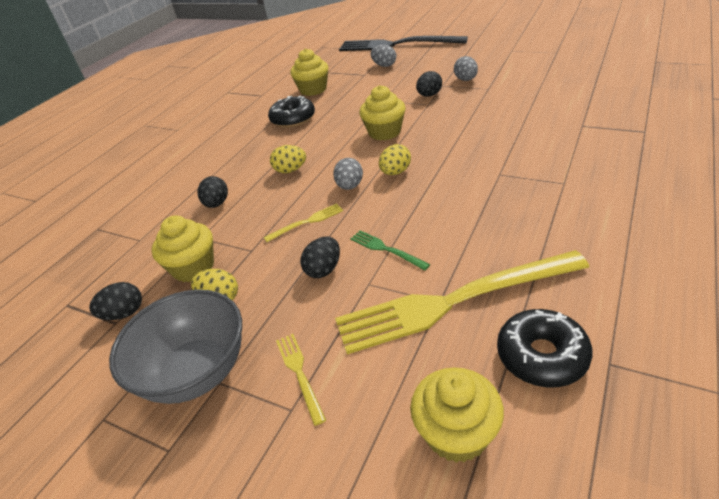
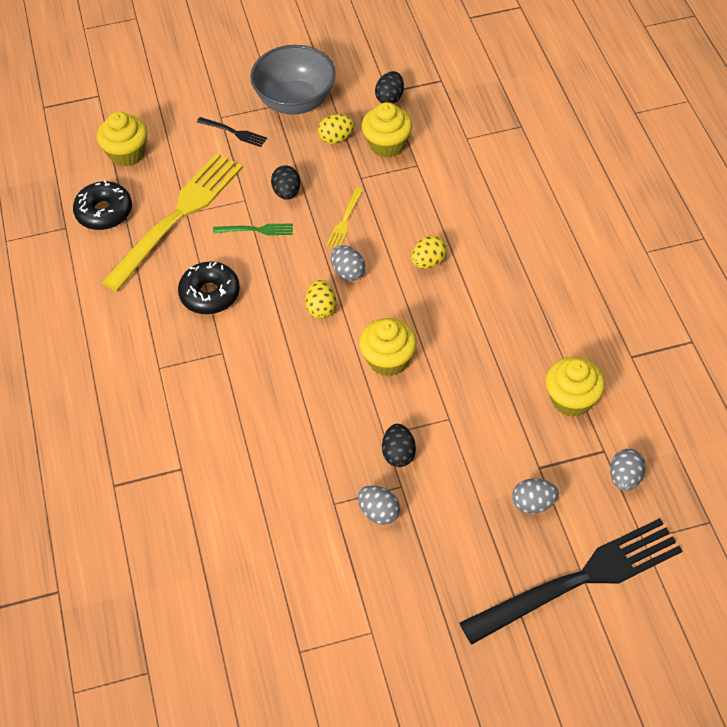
camera: 135 degrees right, 15 degrees up
(217, 204) = (449, 196): black egg -> none
(293, 119) = (523, 332): black donut -> black donut (210, 294)
(299, 373) = (234, 132): yellow fork -> black fork
(333, 63) = (625, 478): none -> grey egg

